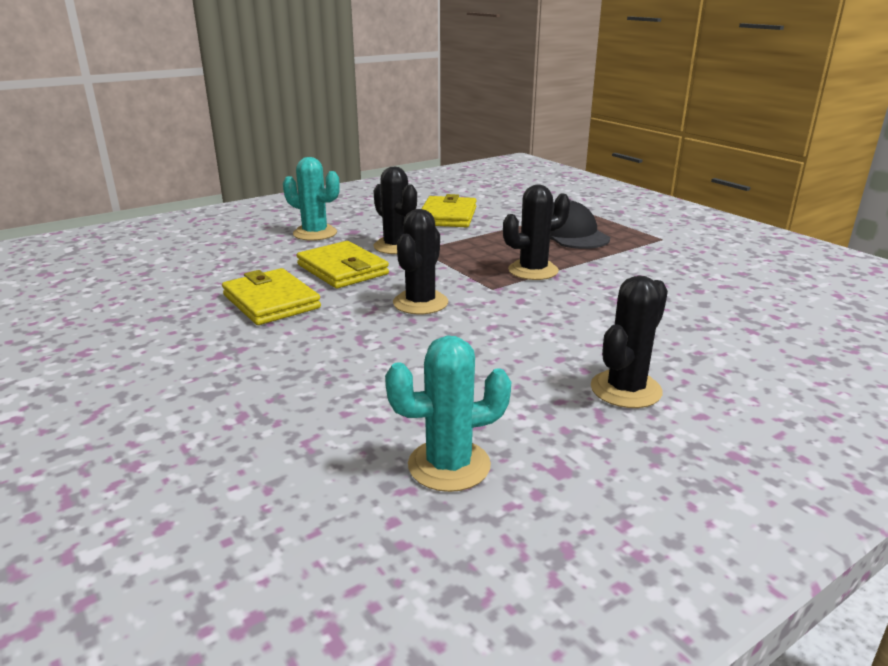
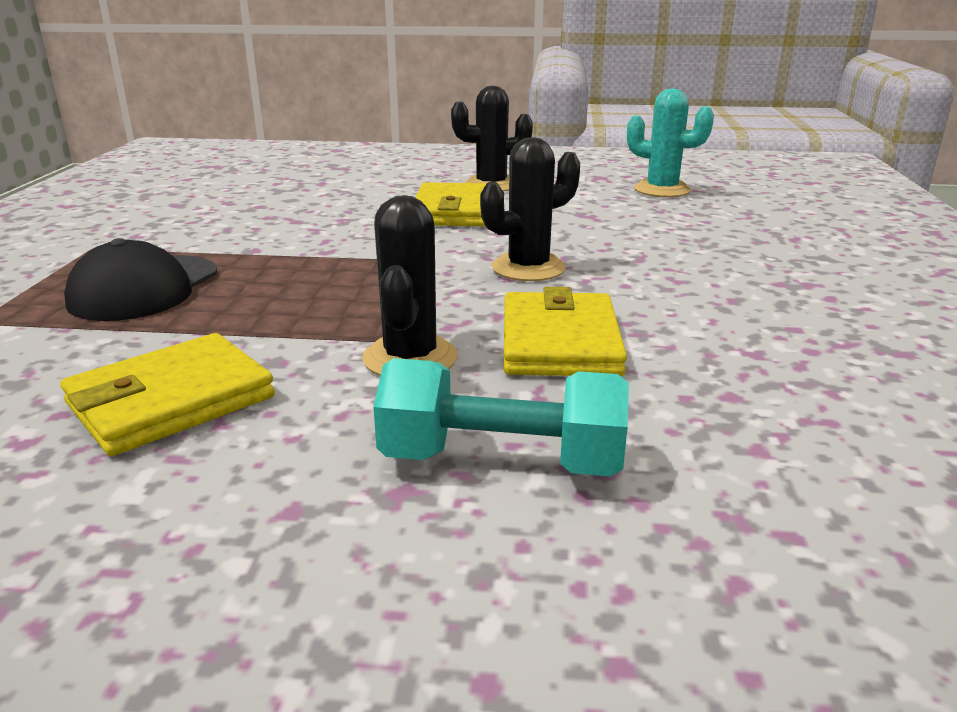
camera: 140 degrees left, 0 degrees up
(271, 301) = (714, 324): yellow wallet -> yellow wallet (453, 211)
(315, 233) = (502, 461): turquoise cactus -> turquoise dumbbell
(533, 270) = (334, 261): black cactus -> none

